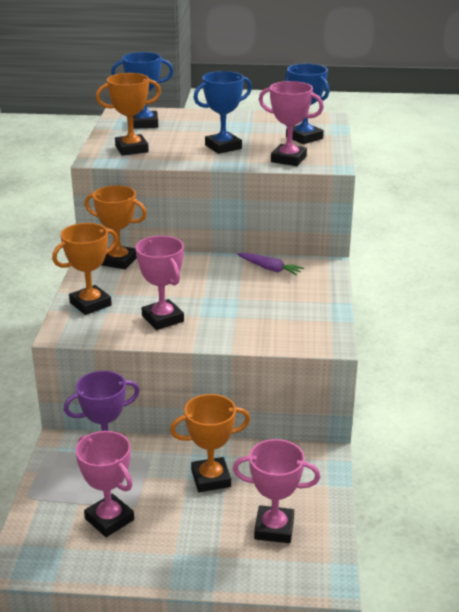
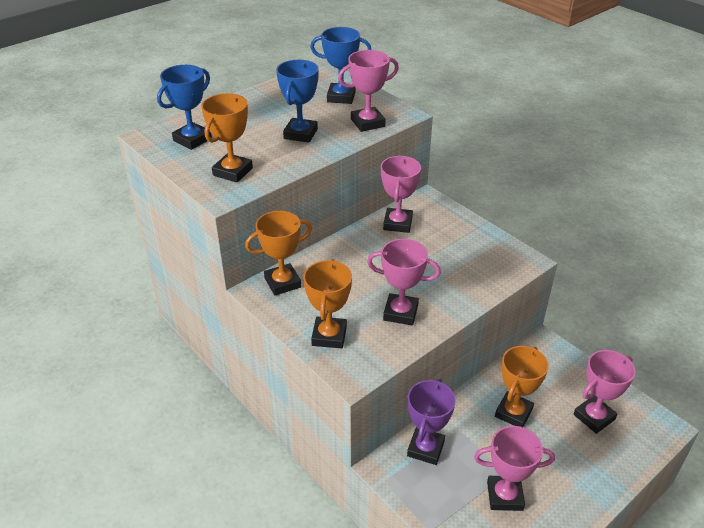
camera: 45 degrees left, 10 degrees up
(269, 269) = (398, 223): purple carrot -> pink trophy

